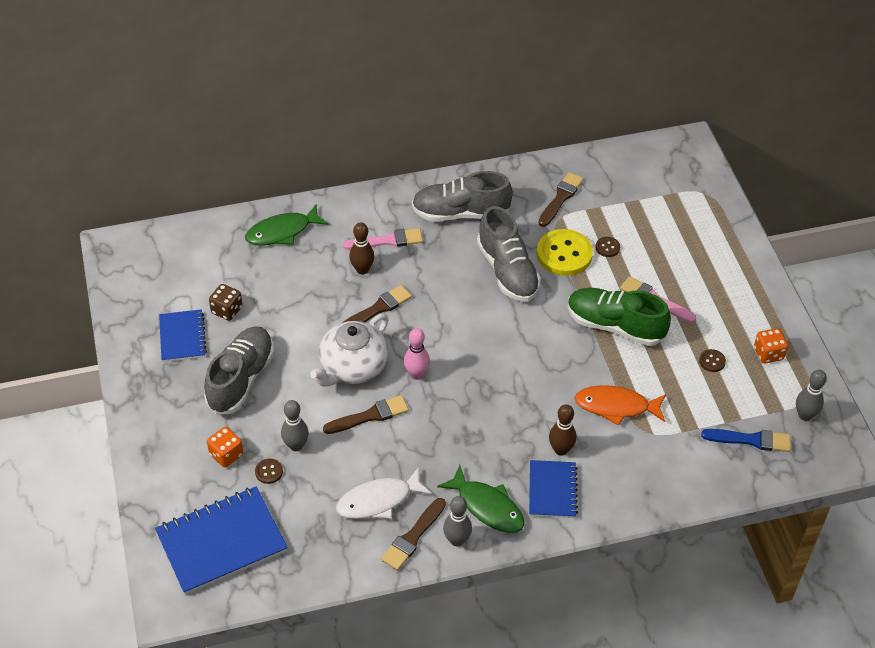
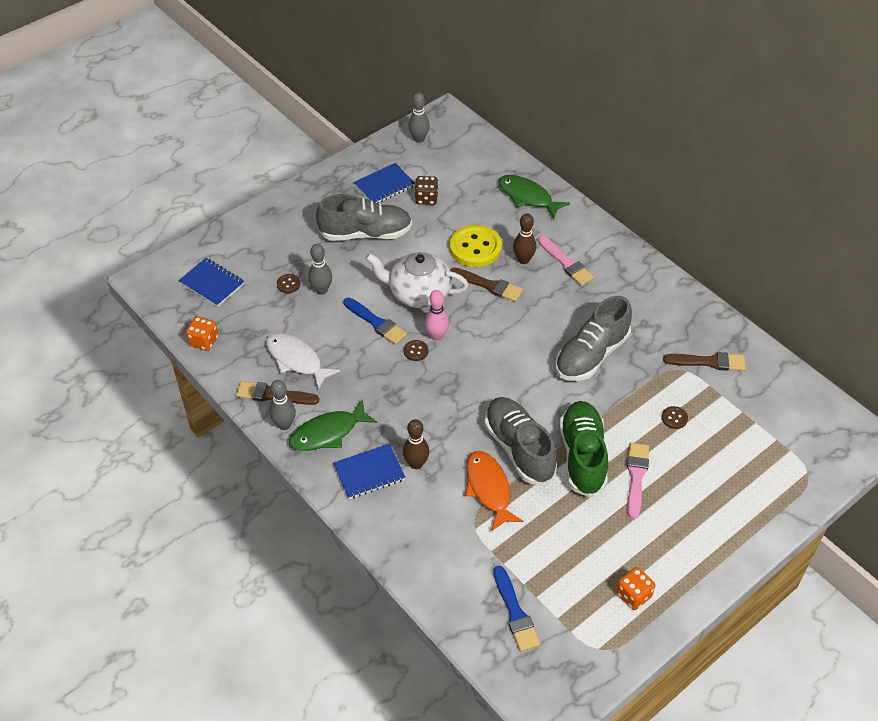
camera: 65 degrees right, 0 degrees up
(221, 542) = (212, 283): blue notebook -> blue notebook, size x0.59
(226, 454) = (291, 254): orange dice -> orange dice (204, 341)
(370, 416) = (376, 323): brown brush -> blue brush
(460, 213) = (634, 298): grey shoe -> grey shoe (519, 448)
(487, 506) = (328, 433): green fish -> green fish turned 45 degrees clockwise
(564, 254) = (641, 388): yellow button -> yellow button (475, 247)
(712, 361) = (591, 549): brown button -> brown button (416, 351)
(805, 415) = (575, 652): grey bowling pin -> grey bowling pin (419, 139)

